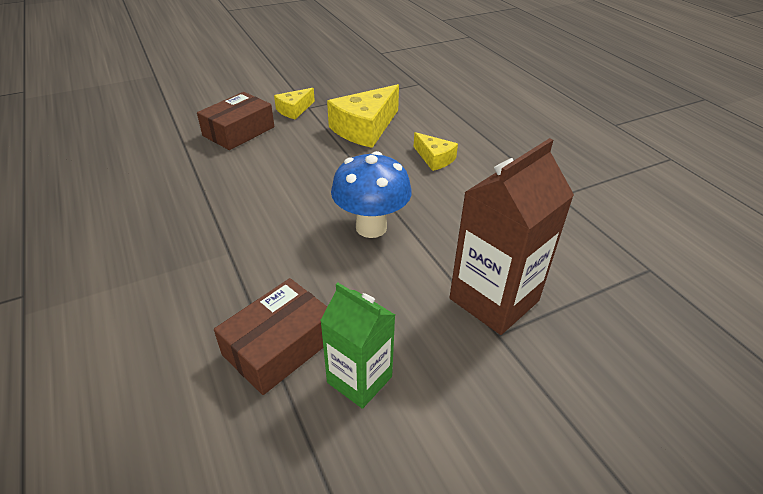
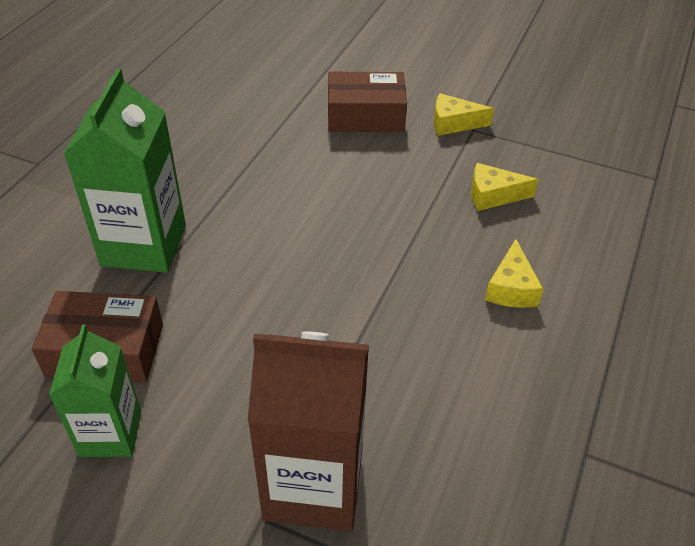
camera: 50 degrees right, 5 degrees up
(206, 277) = (144, 245): none -> green carton
(365, 128) = (493, 195): yellow cheese -> yellow cheese, size x0.54
(371, 227) = (325, 310): blue mushroom -> none

